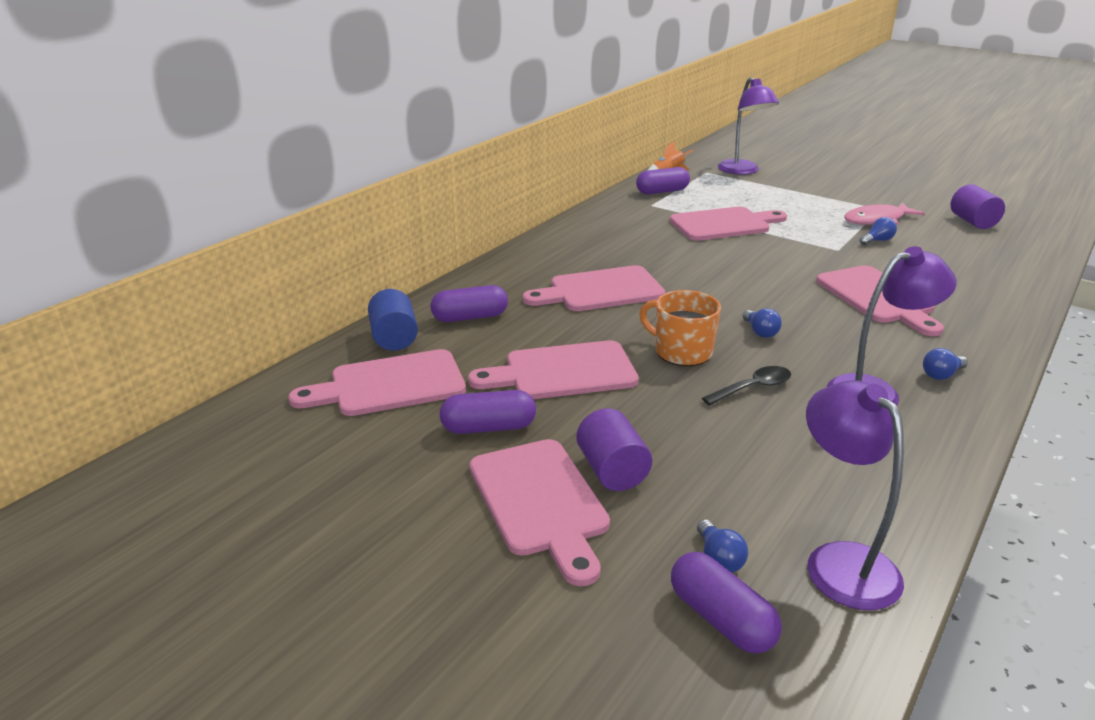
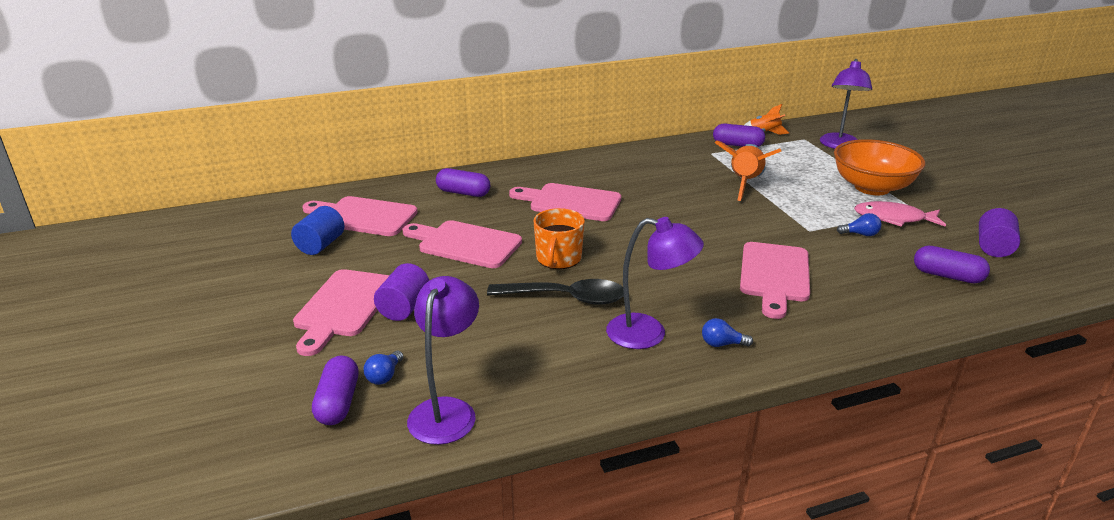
camera: 35 degrees right, 0 degrees up
(394, 338) = (404, 191): blue cylinder -> blue cylinder (320, 245)
(488, 427) = (377, 258): purple capsule -> purple capsule (947, 276)
(681, 351) = (558, 259): orange mug -> orange mug turned 150 degrees counterclockwise
(724, 224) = (745, 183): pink cutting board -> orange rocket
(753, 388) = (566, 298): black spoon -> black spoon, size x1.65
(760, 332) = (635, 266): blue light bulb -> none
(822, 199) = (872, 187): none -> orange bowl

